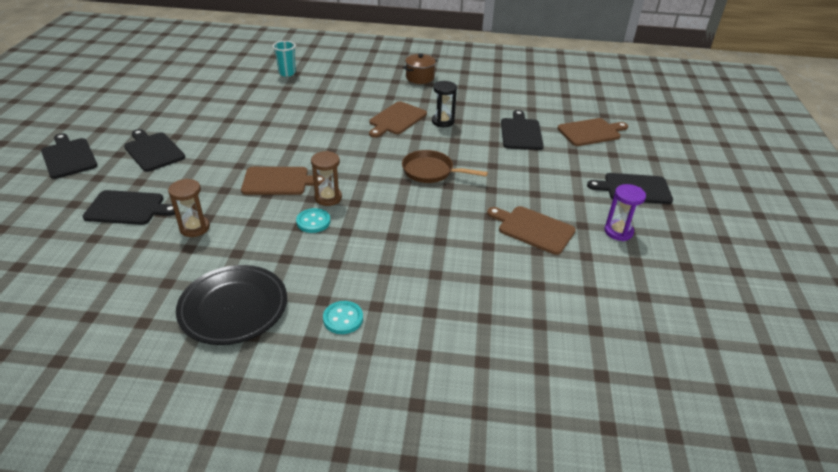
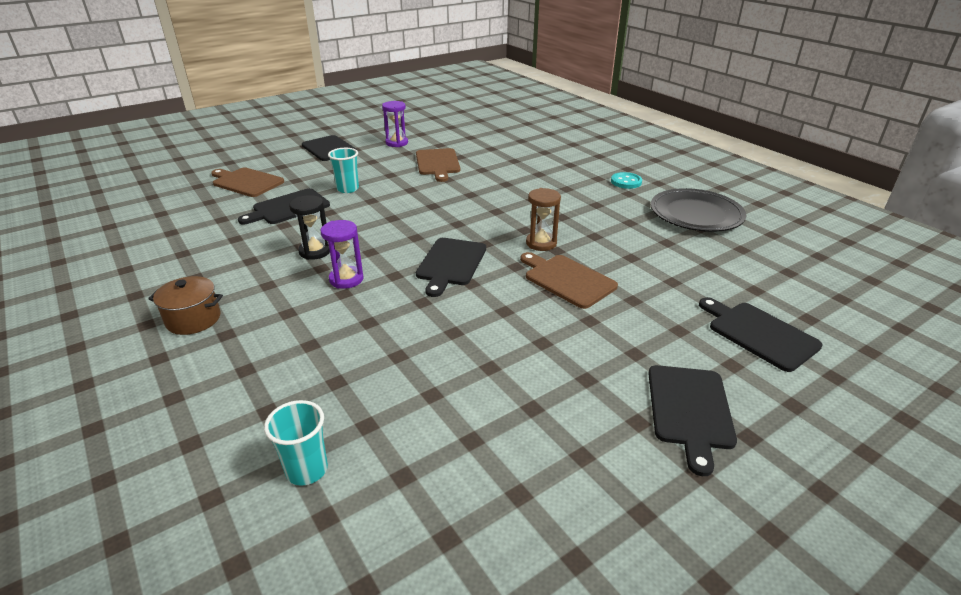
camera: 130 degrees left, 5 degrees down
(68, 157) = (845, 482): black cutting board -> black cutting board (450, 264)
(194, 228) = (692, 278): brown hourglass -> none
(313, 222) = (578, 233): turquoise button -> none
(396, 119) = (346, 279): brown cutting board -> purple hourglass
(431, 171) = (424, 219): brown pan -> none
(527, 164) = (348, 189): none -> turquoise cup

